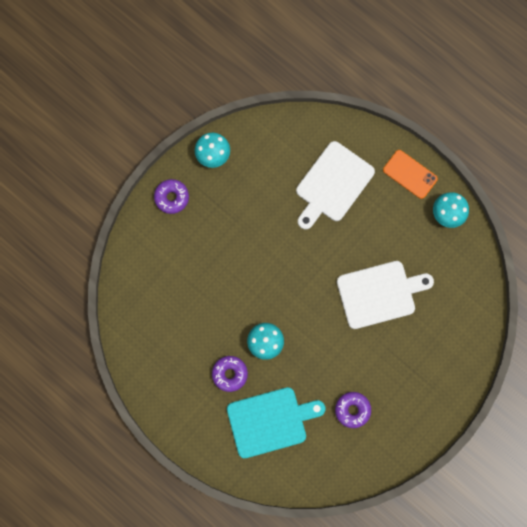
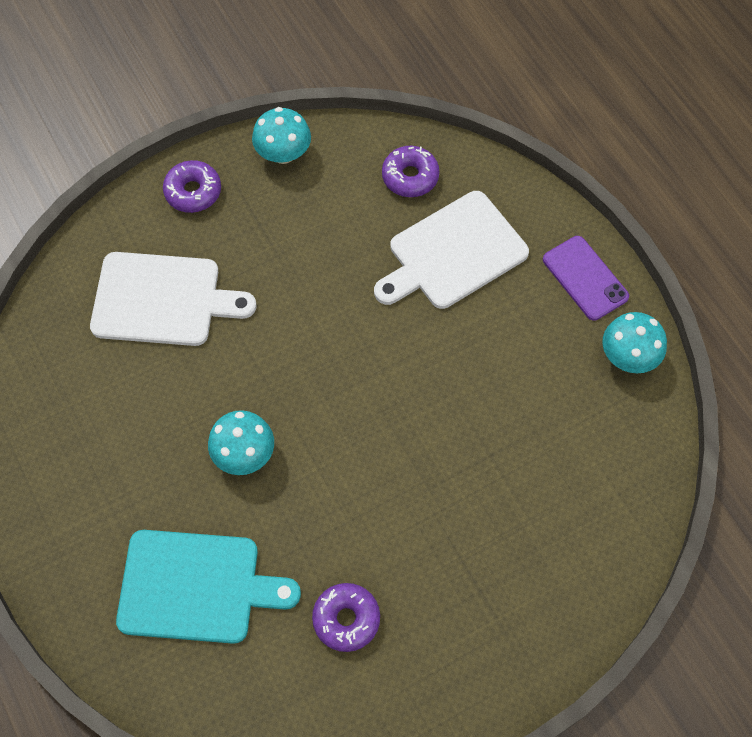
camera: 20 degrees right, 15 degrees down
(230, 374) = (163, 484): purple donut -> purple donut (410, 177)
(379, 294) = (467, 443): white cutting board -> white cutting board (162, 300)
(410, 174) = (585, 278): orange phone -> purple phone

